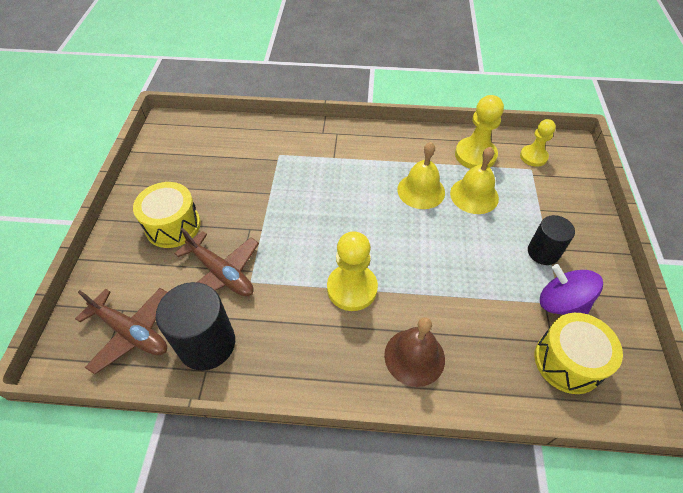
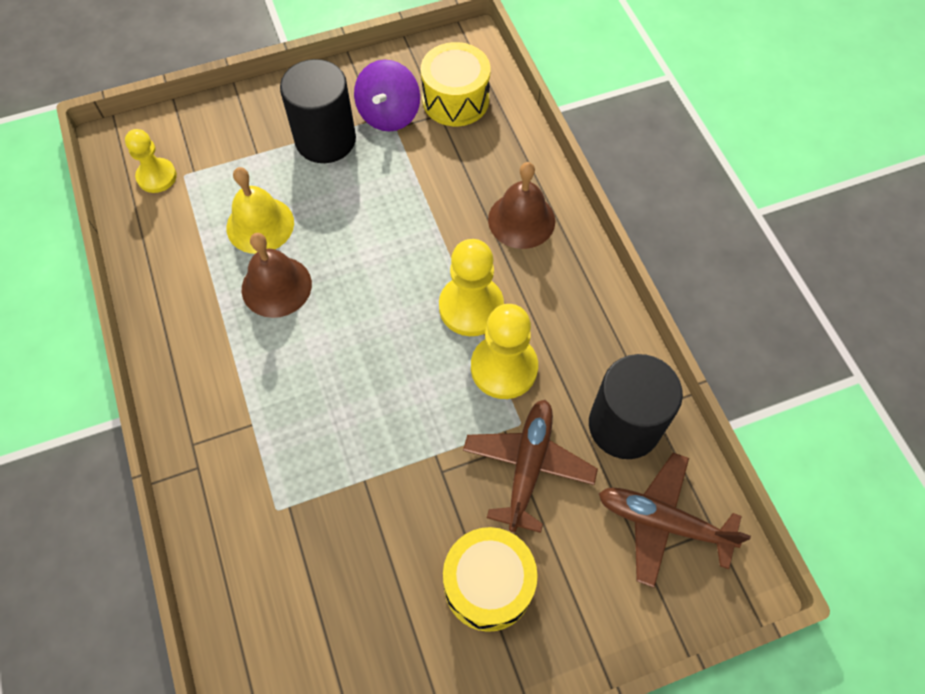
camera: 115 degrees left, 10 degrees up
(131, 332) = (662, 522): brown plane -> brown plane turned 75 degrees counterclockwise
(421, 191) = (276, 286): yellow bell -> brown bell
(475, 155) = (178, 242): yellow pawn -> yellow pawn (504, 368)
(543, 252) = (325, 140): black cylinder -> black cylinder, size x1.60

